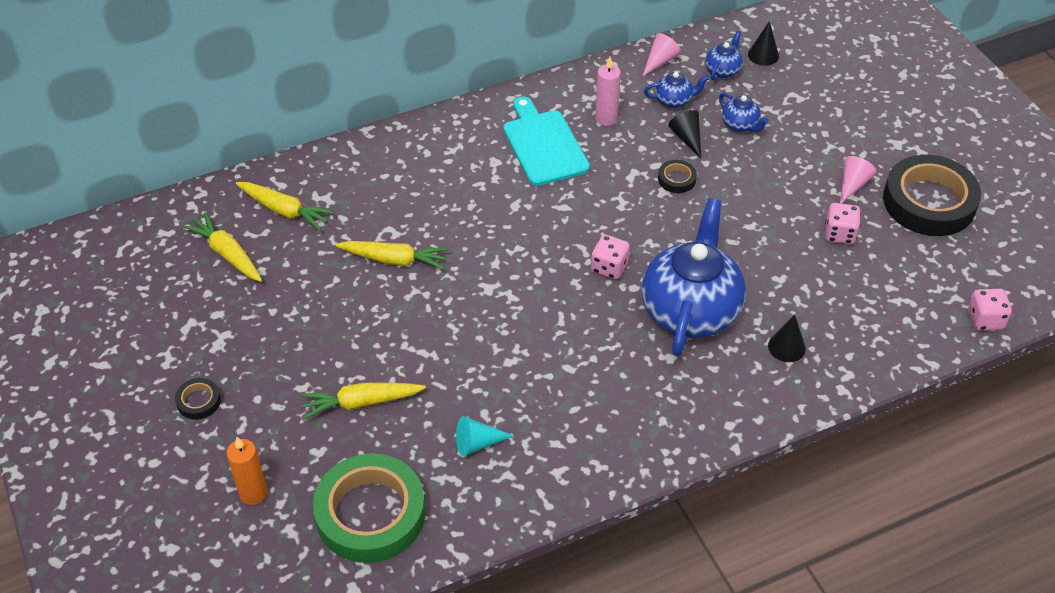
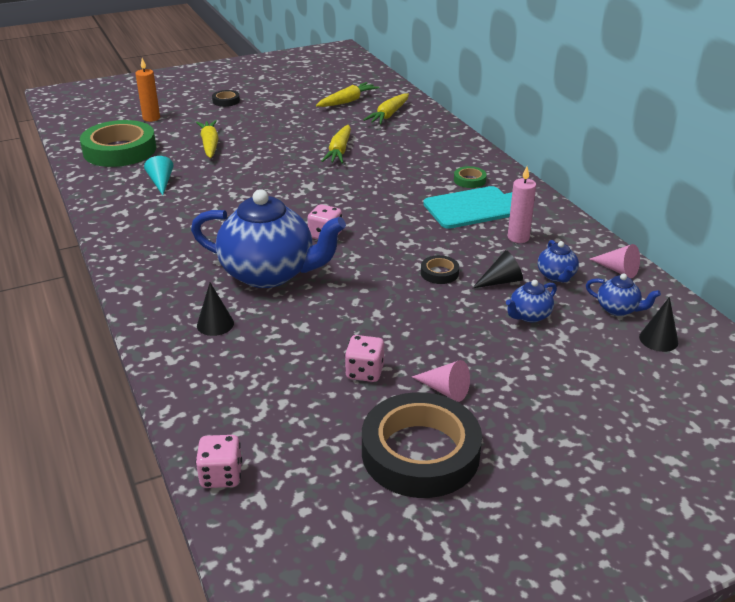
camera: 90 degrees right, 15 degrees down
(480, 145) = (469, 180): none -> green tape

